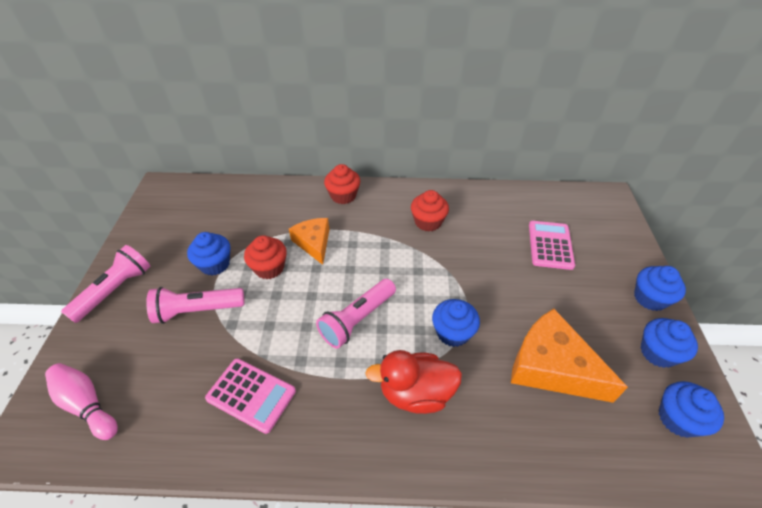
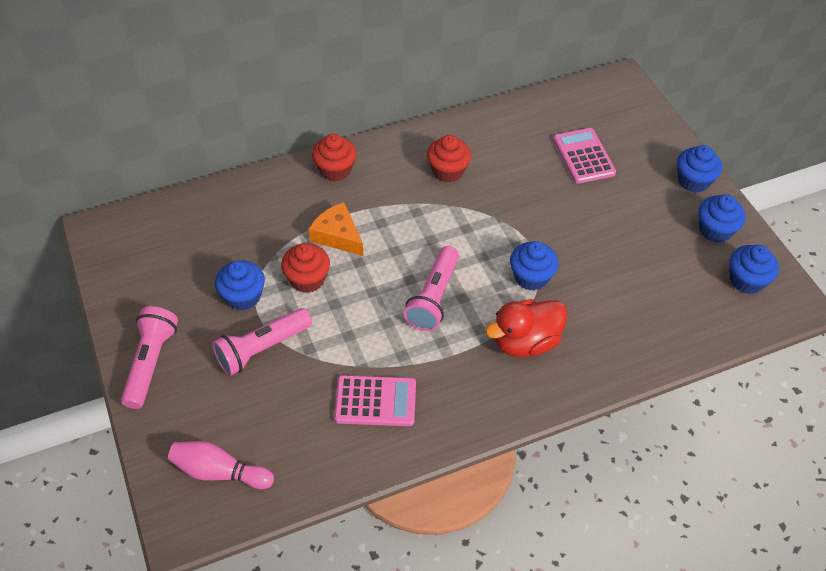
camera: 25 degrees left, 5 degrees up
(551, 366) = (631, 275): orange cheese -> none

